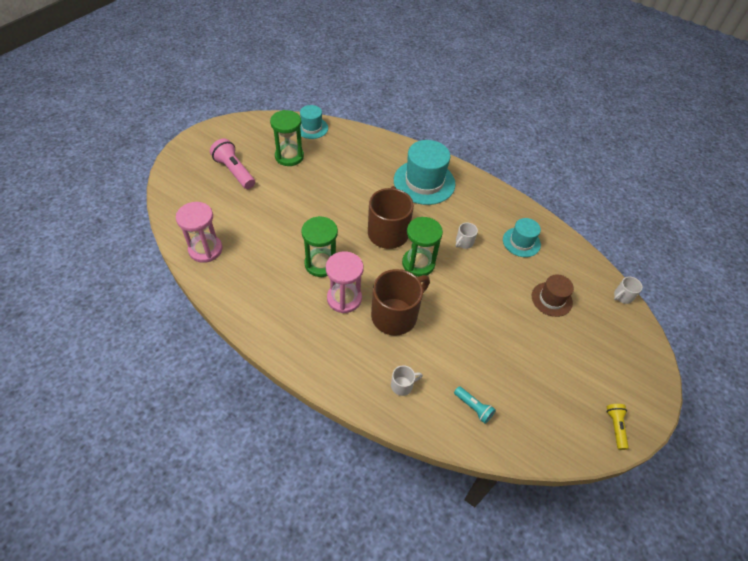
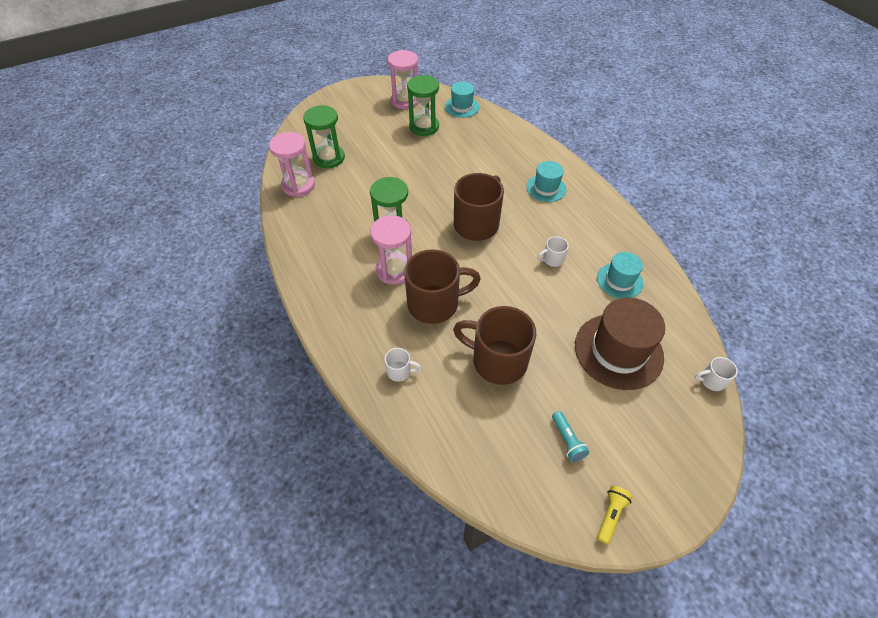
camera: 30 degrees right, 0 degrees up
(234, 171) = (365, 126): pink flashlight -> none
(256, 136) = (405, 101): none -> pink hourglass
(418, 263) = (489, 263): green hourglass -> green hourglass (329, 158)
(424, 182) = (546, 188): turquoise hat -> turquoise hat, size x0.57
(472, 343) = (497, 360): none -> brown mug
(473, 407) = (459, 423): turquoise flashlight -> turquoise flashlight (567, 441)
(551, 299) = (618, 351): brown hat -> brown hat, size x1.76

